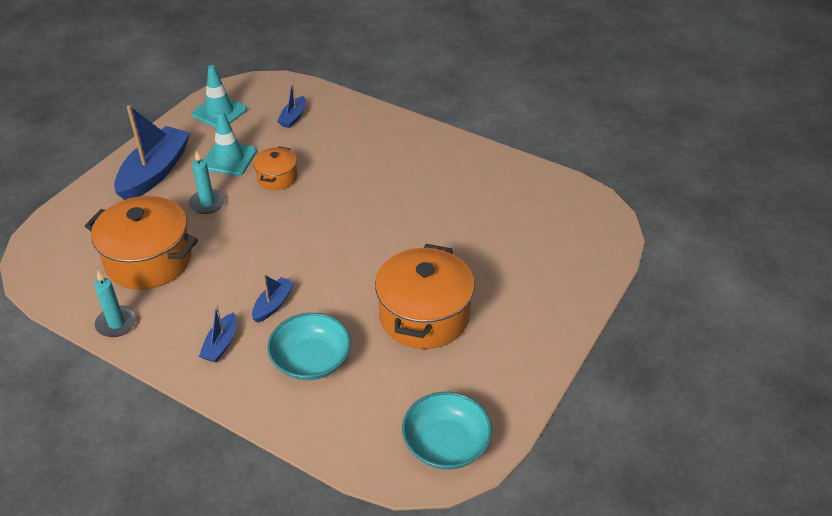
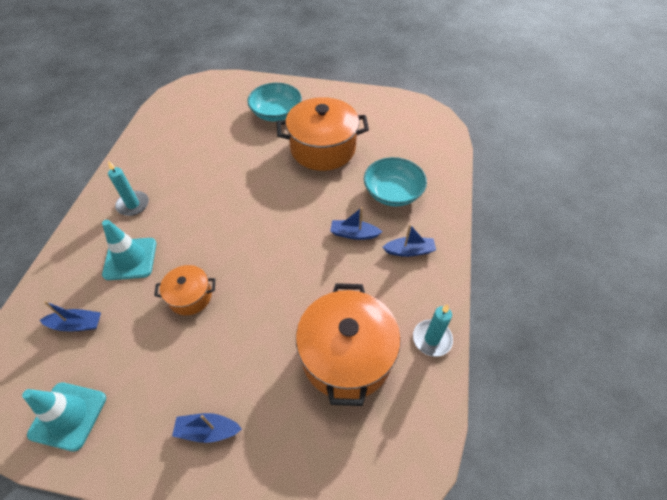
camera: 110 degrees left, 10 degrees up
(155, 172) = (208, 430): blue boat -> blue boat, size x0.48
(207, 203) = (247, 343): turquoise candle -> turquoise candle (133, 205)
(229, 159) = (166, 357): turquoise traffic cone -> turquoise traffic cone (130, 259)
(446, 444) = (415, 116): turquoise bowl -> turquoise bowl (276, 113)

